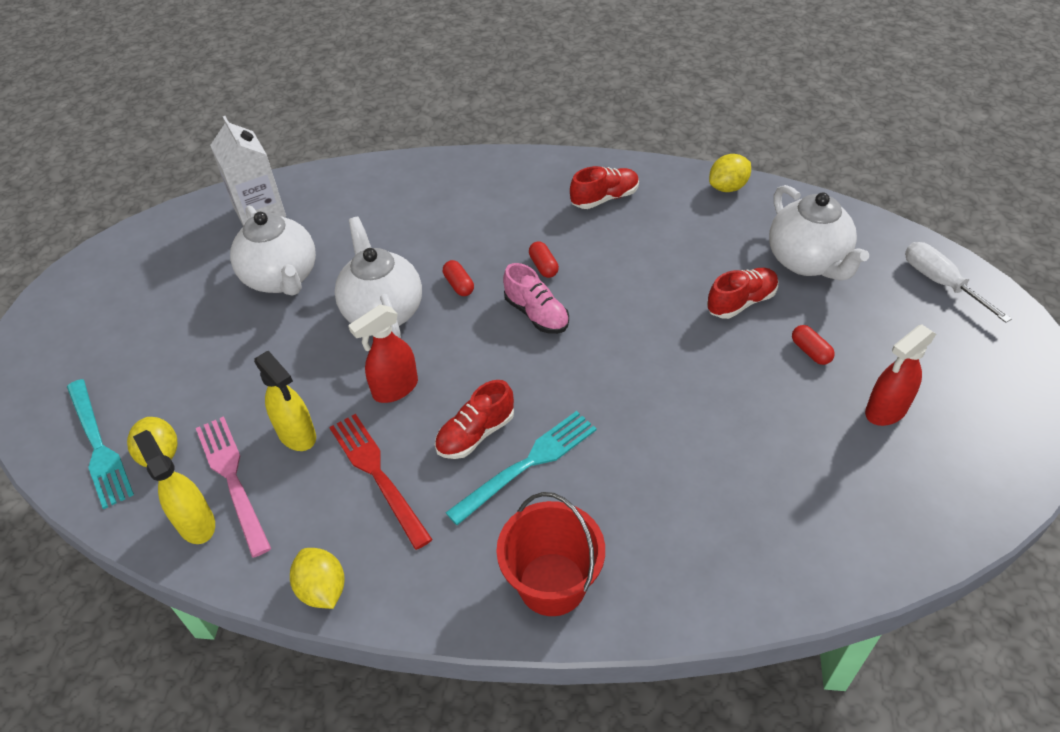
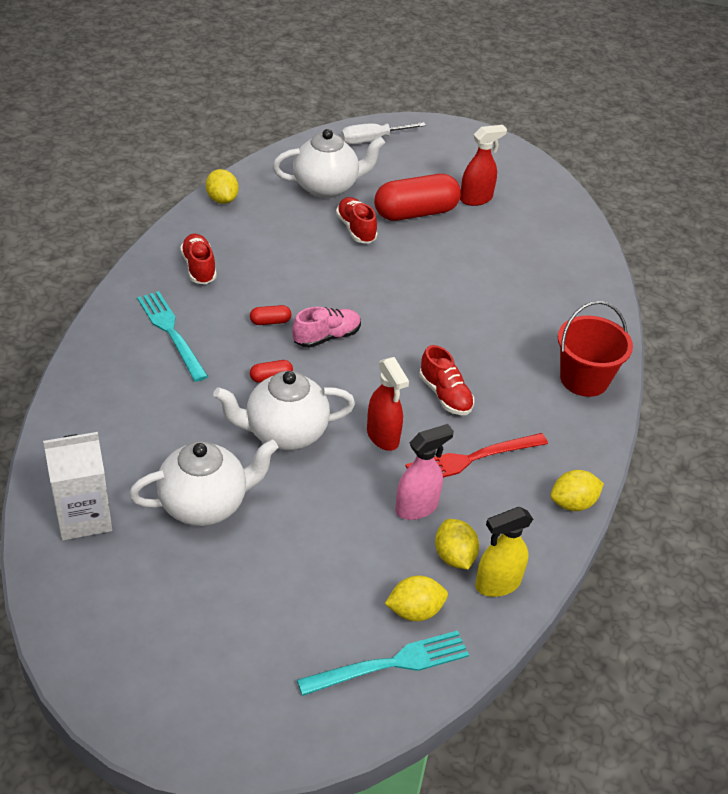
camera: 85 degrees left, 5 degrees down
(232, 478) = (454, 556): pink fork -> yellow lemon
(297, 435) = (417, 507): yellow spray bottle -> pink spray bottle
(529, 463) = (480, 371): turquoise fork -> turquoise fork (170, 332)
(810, 351) = (415, 213): red capsule -> red capsule, size x2.41
(885, 411) = (476, 199): red spray bottle -> red spray bottle turned 90 degrees counterclockwise

